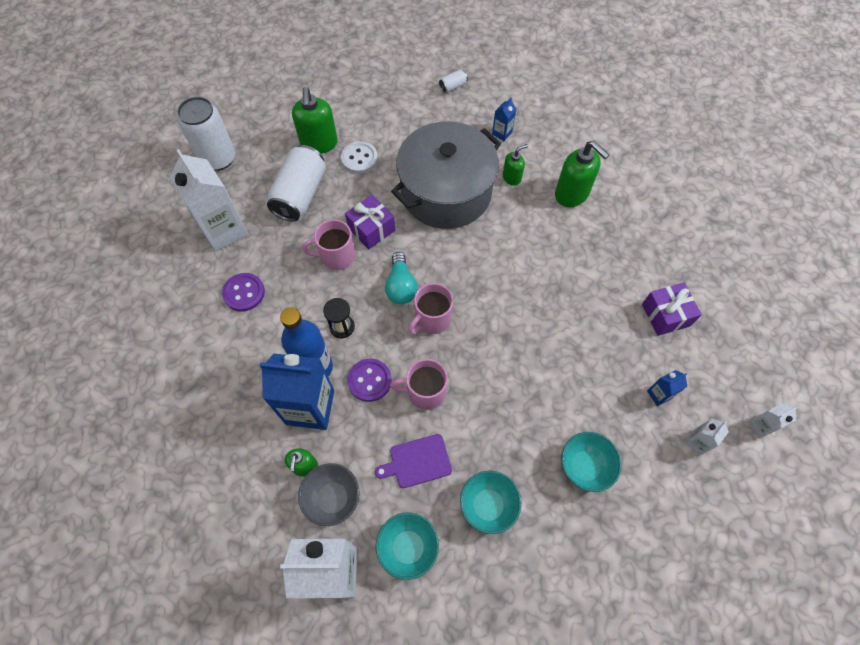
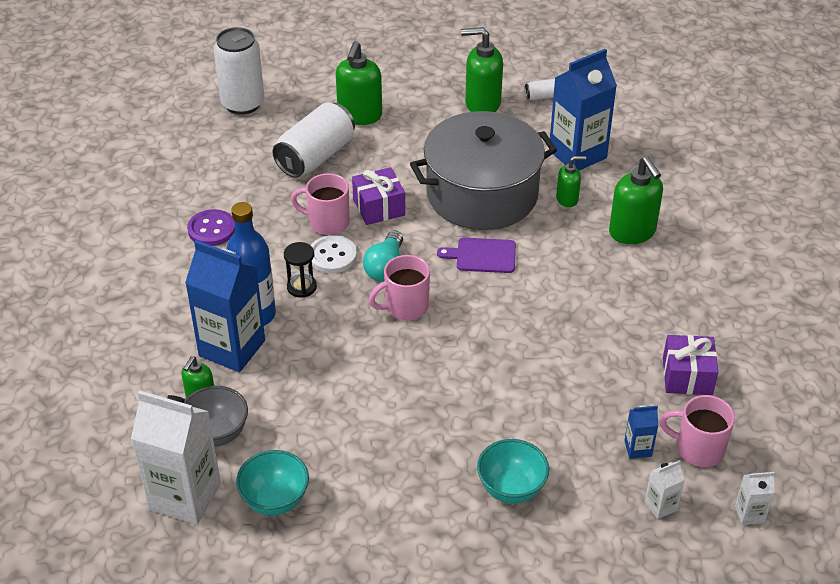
camera: 20 degrees right, 20 degrees down
(224, 230) = (217, 169): white carton -> none
(359, 158) = (398, 139): white button -> white button (332, 256)
(369, 380) = (308, 343): purple button -> none
(410, 106) = (482, 104): none -> green soap dispenser
(417, 461) = (323, 429): purple cutting board -> purple cutting board (482, 255)
(425, 392) = (363, 370): pink mug -> pink mug (698, 449)
(488, 505) = (381, 490): turquoise bowl -> none
(502, 133) = (577, 154): blue carton -> blue carton, size x2.26

